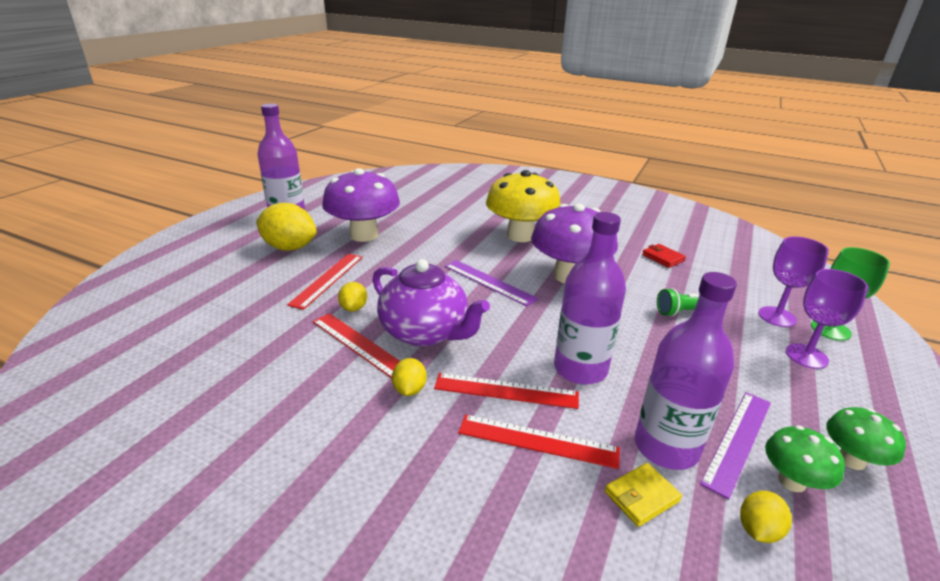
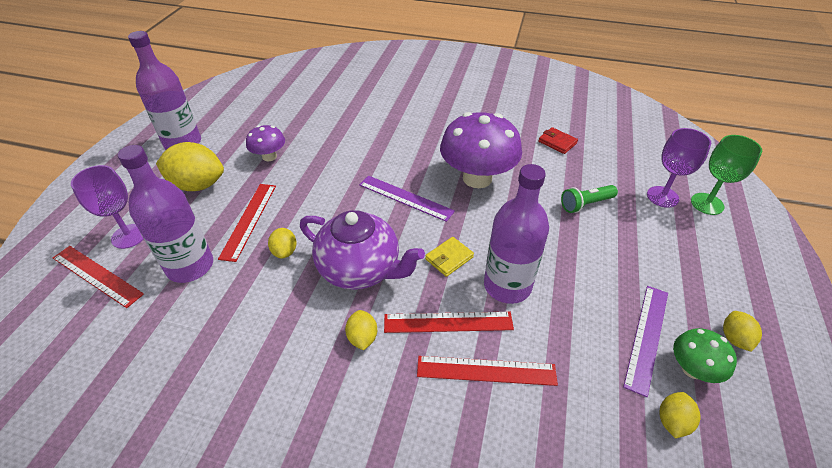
camera: 10 degrees left, 15 degrees up
(358, 344) = (301, 294): red ruler -> red ruler (97, 275)
(364, 235) = (269, 156): purple mushroom -> purple mushroom, size x0.51
(520, 235) = (422, 134): yellow mushroom -> none
(641, 496) = (580, 409): yellow wallet -> yellow wallet (449, 258)
(666, 447) = (591, 355): purple bottle -> purple bottle (190, 266)
(806, 356) = (690, 237): purple goblet -> purple goblet (129, 236)
(851, 460) = (734, 338): green mushroom -> yellow lemon

